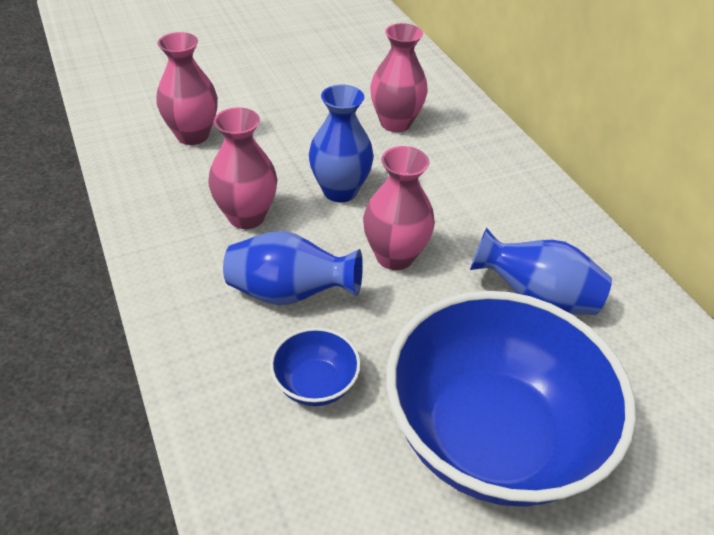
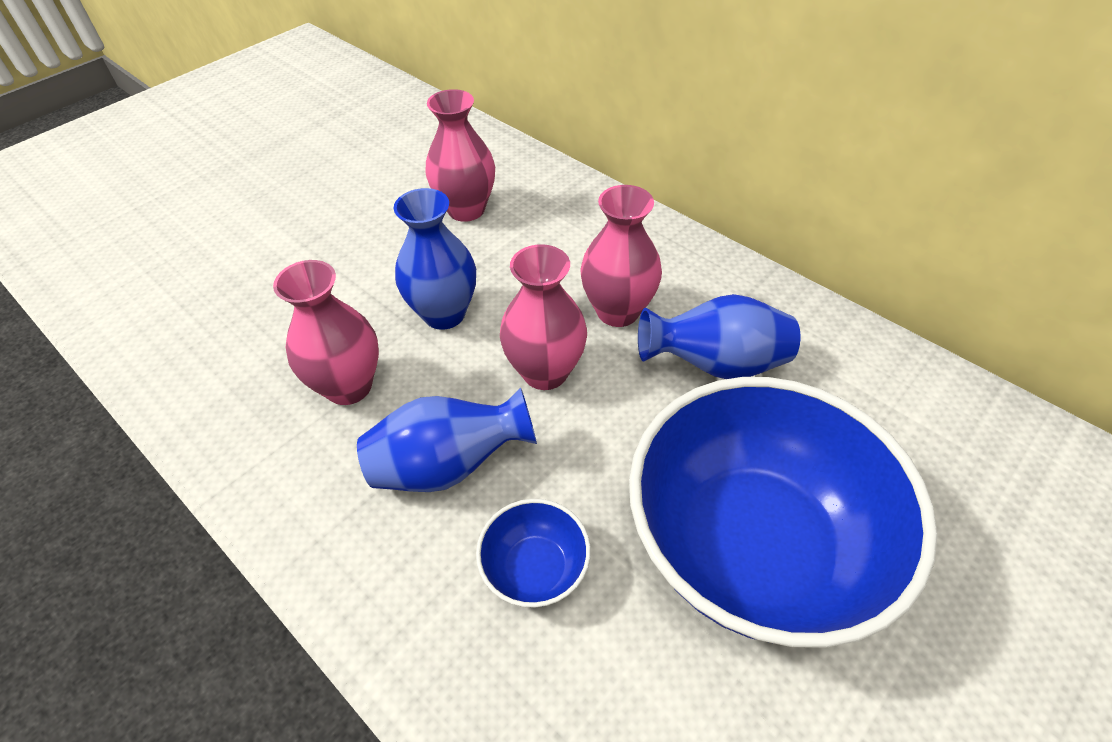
camera: 20 degrees left, 5 degrees up
(193, 135) = (229, 304): pink vase -> pink vase (618, 311)

